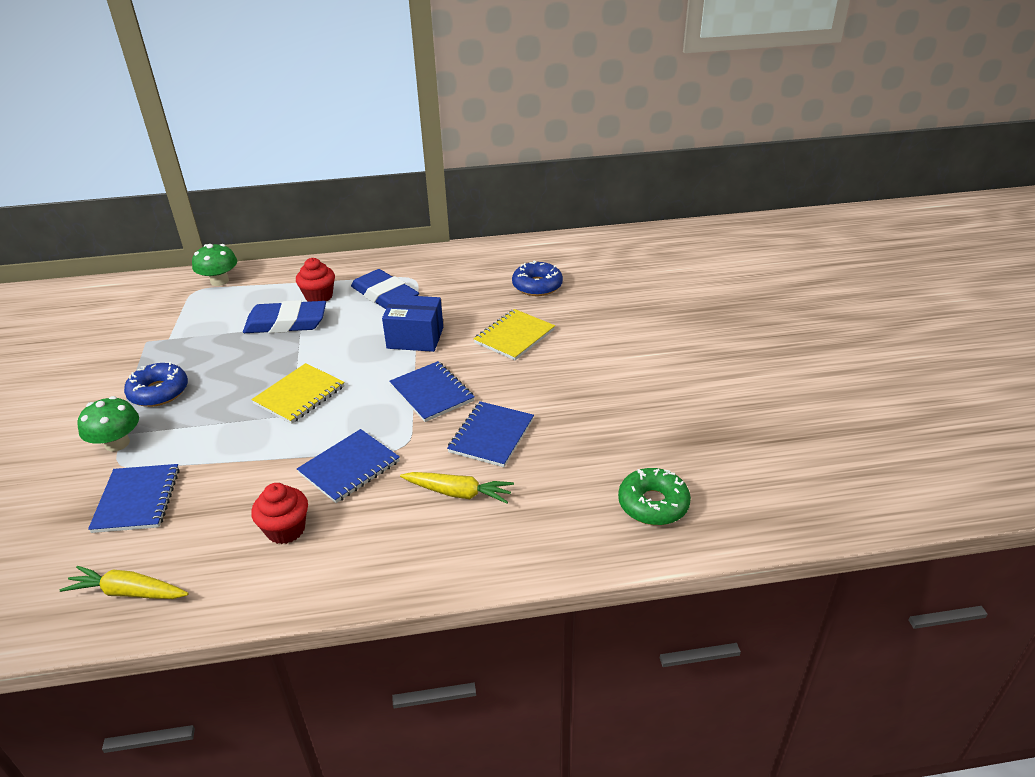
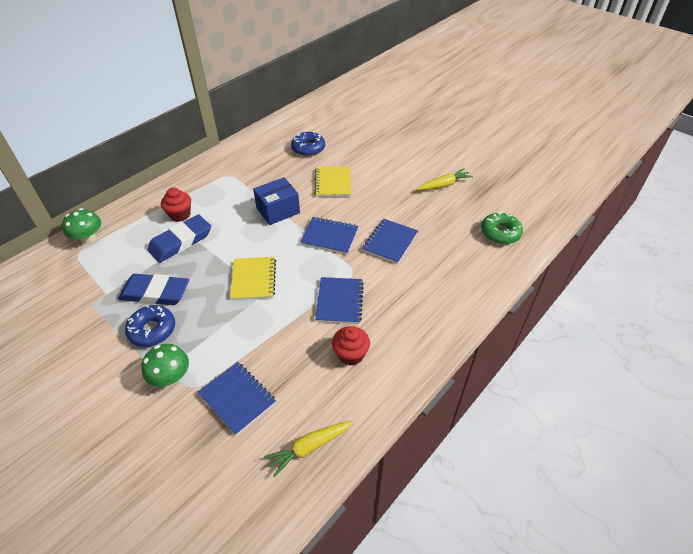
camera: 40 degrees left, 10 degrees up
(385, 295) = (224, 194): blue eraser -> blue eraser (155, 293)
(458, 493) = (412, 280): yellow carrot -> yellow carrot (443, 185)
(491, 436) = (390, 242): blue notebook -> blue notebook turned 45 degrees clockwise

